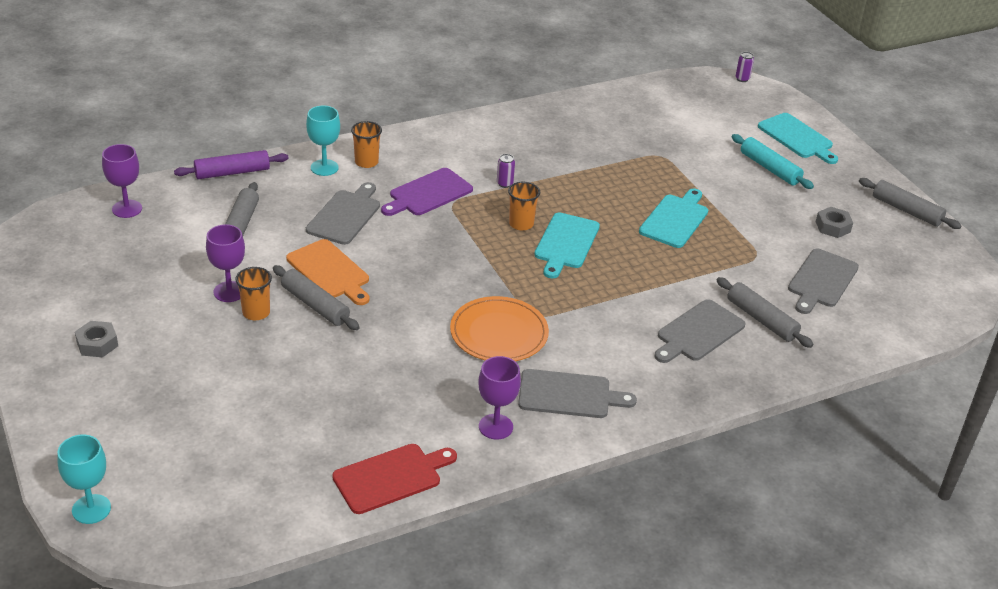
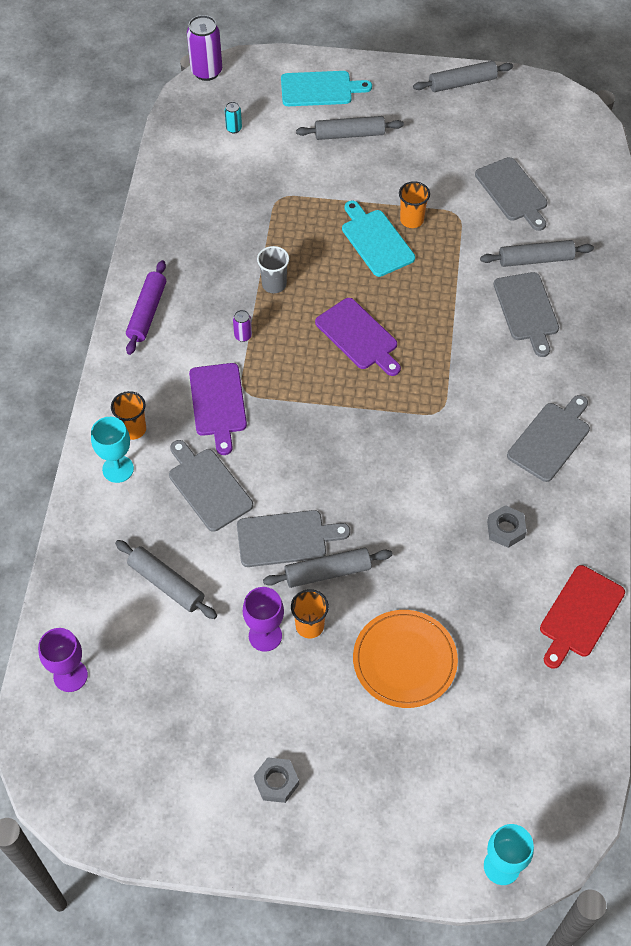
camera: 55 degrees left, 20 degrees up
(232, 172) = (71, 553): purple rolling pin -> purple rolling pin (147, 312)
(330, 272) = (286, 538): orange cutting board -> grey cutting board
(391, 477) = (579, 614): red cutting board -> red cutting board turned 150 degrees counterclockwise
(495, 427) = (560, 510): purple goblet -> none
(499, 333) = (448, 449): orange plate -> orange plate (404, 660)
(521, 224) = (310, 355): orange cup -> orange cup (411, 220)
(565, 243) = (358, 336): turquoise cutting board -> purple cutting board
(571, 182) = (274, 284): none -> grey cup
(702, 110) = (234, 128): none -> turquoise can
(742, 79) = (206, 72): purple can -> purple can, size x2.04
(770, 168) = (349, 134): turquoise rolling pin -> grey rolling pin
(833, 227) = (452, 142): grey nut -> grey nut (505, 529)

